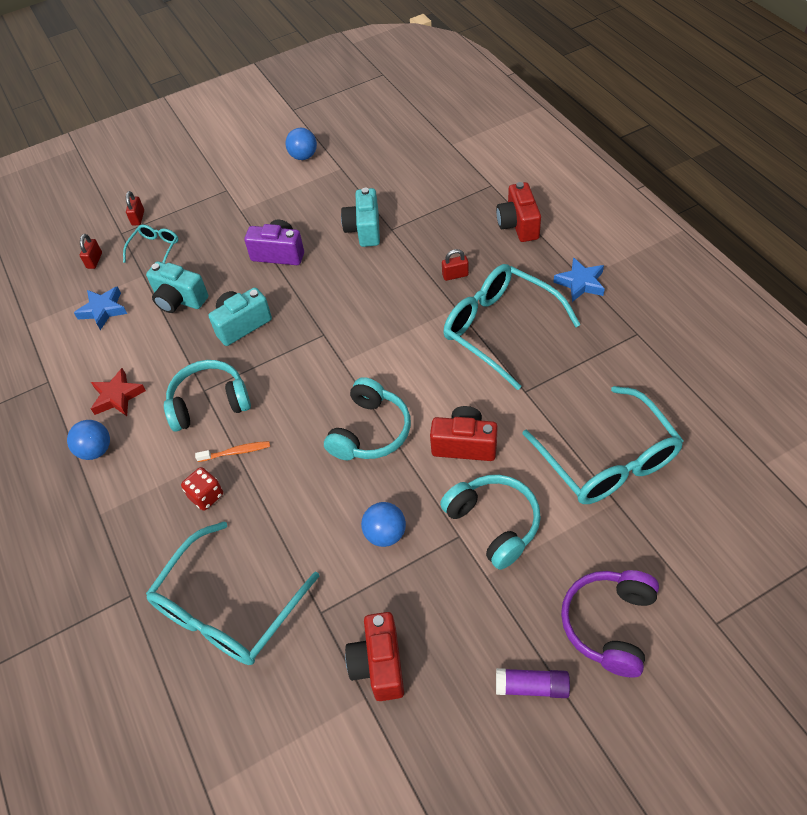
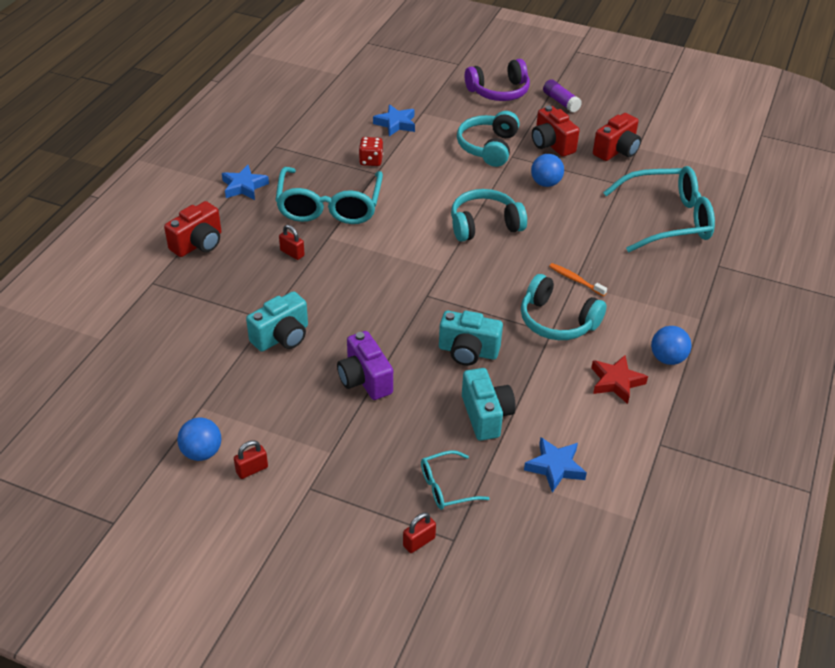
camera: 135 degrees left, 10 degrees down
(94, 260) = (510, 531): red padlock -> red padlock (252, 469)
(206, 496) = (621, 274): red dice -> red dice (371, 161)
(464, 444) = (447, 180): red camera -> red camera (551, 144)
(608, 460) = (396, 124): turquoise glasses -> blue star

